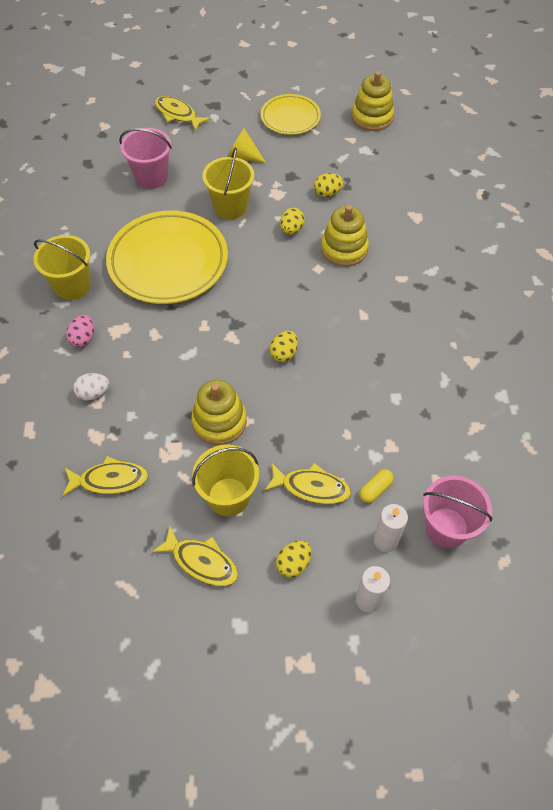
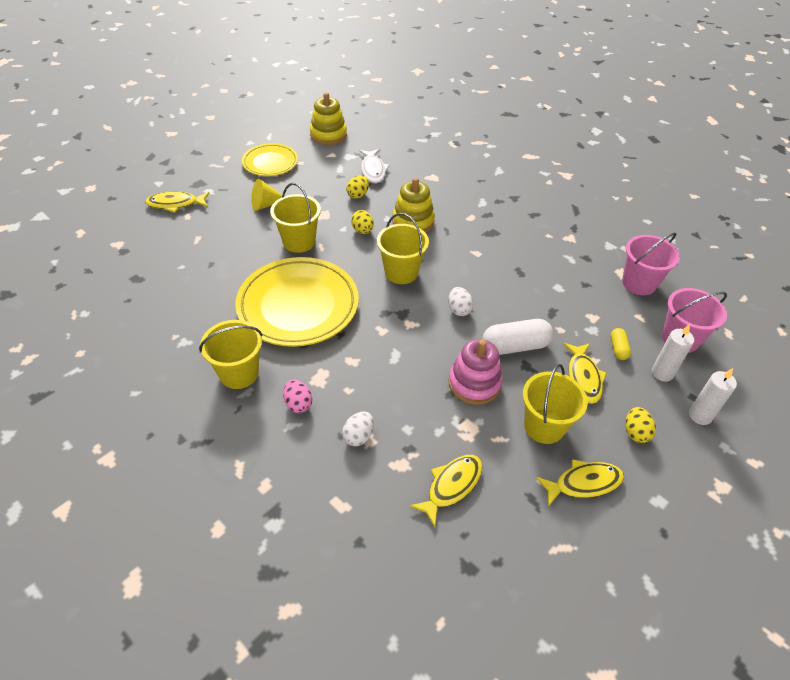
camera: 45 degrees left, 10 degrees down
(151, 177) = (208, 257): pink bucket -> pink bucket (639, 283)
(219, 421) = (474, 383): yellow stacking toy -> pink stacking toy
(277, 288) = (401, 272): none -> yellow bucket
(284, 353) = (459, 309): yellow egg -> white egg
(290, 418) = (515, 346): none -> white capsule
(311, 487) = (583, 377): yellow fish -> yellow fish turned 120 degrees clockwise
(369, 177) = (373, 170): none -> white fish

